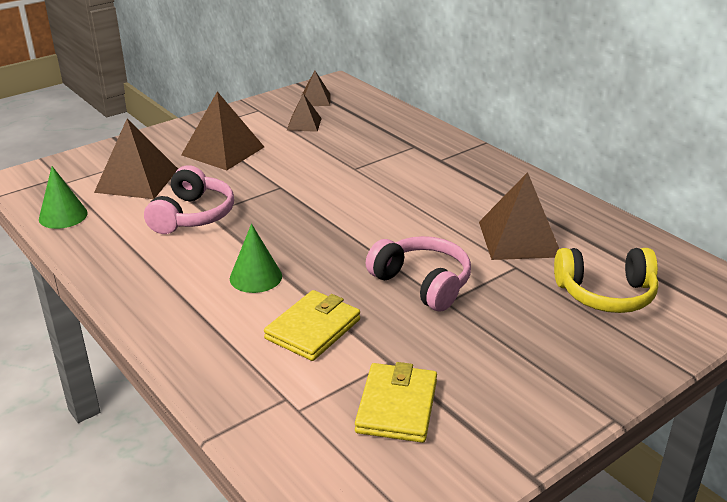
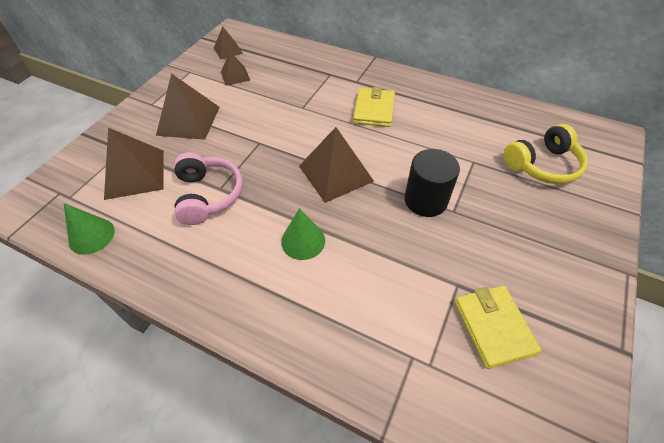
camera: 25 degrees left, 20 degrees up
(313, 329) = (382, 276): yellow wallet -> yellow wallet (374, 110)
(422, 283) = (425, 200): pink headphones -> black cylinder
(519, 239) = (458, 136): brown pyramid -> brown pyramid (336, 173)

